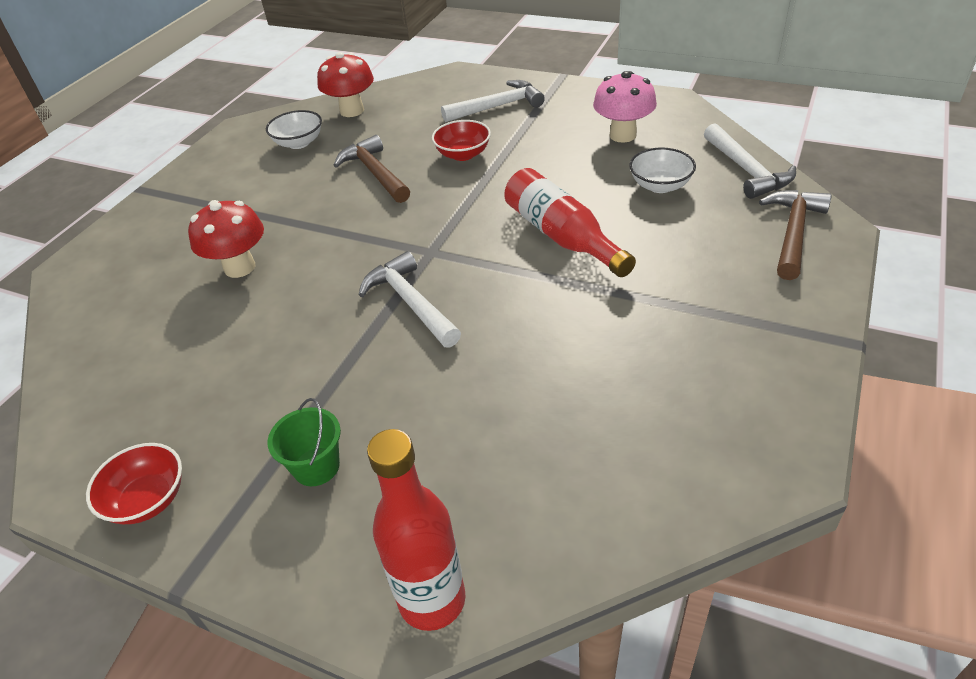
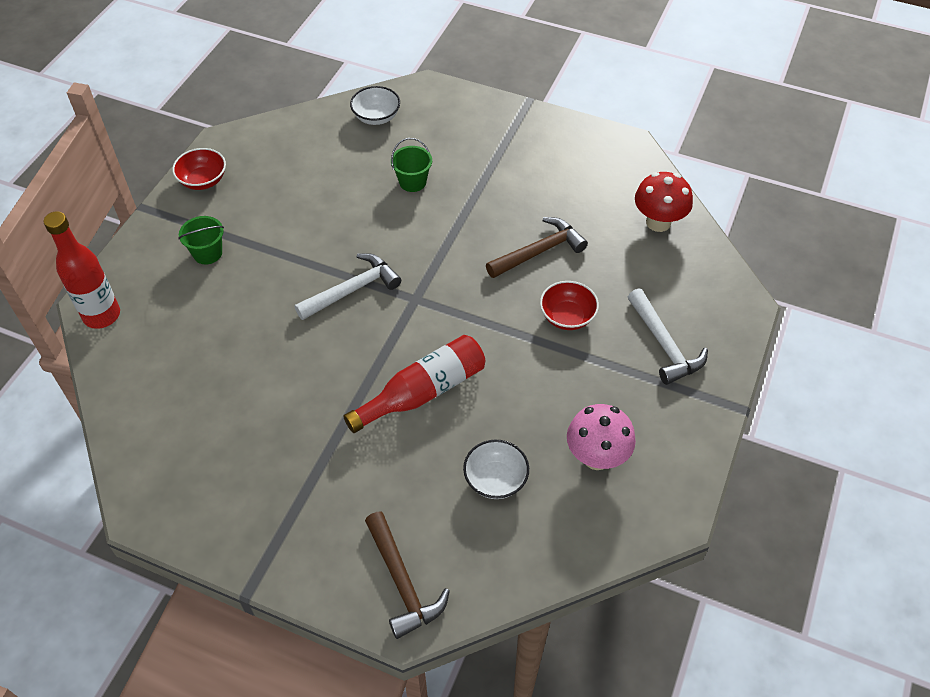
camera: 85 degrees right, 10 degrees up
(240, 267) = (412, 182): red mushroom -> green bucket
(299, 143) = (597, 190): white bowl -> white bowl (376, 117)
(747, 170) = (516, 565): white hammer -> none
(793, 232) = (402, 582): brown hammer -> brown hammer turned 45 degrees clockwise

